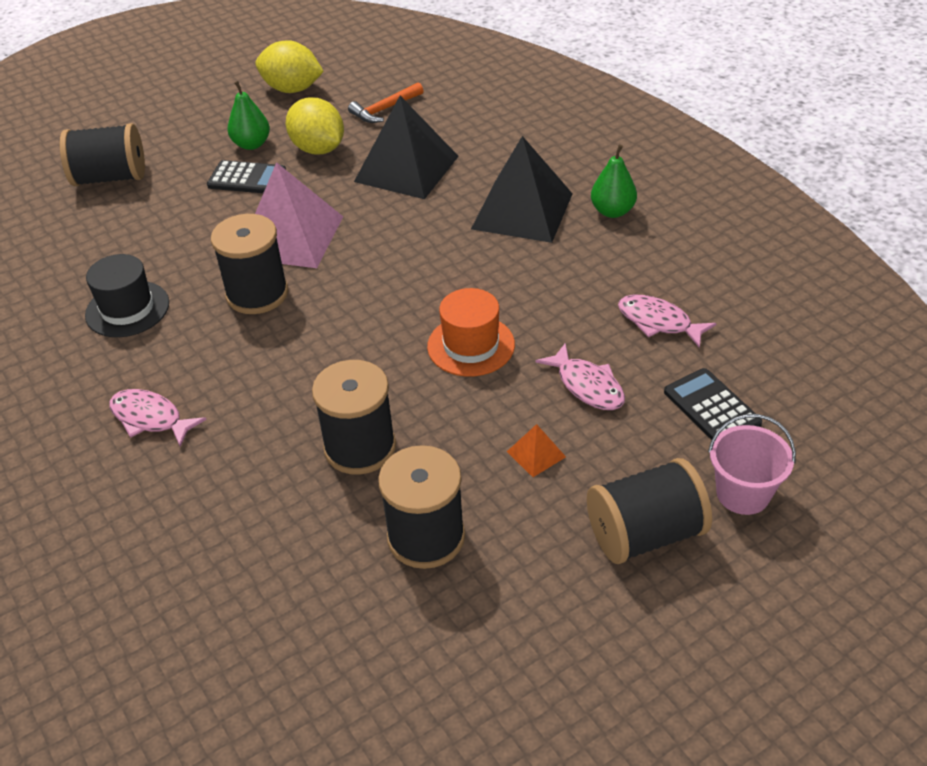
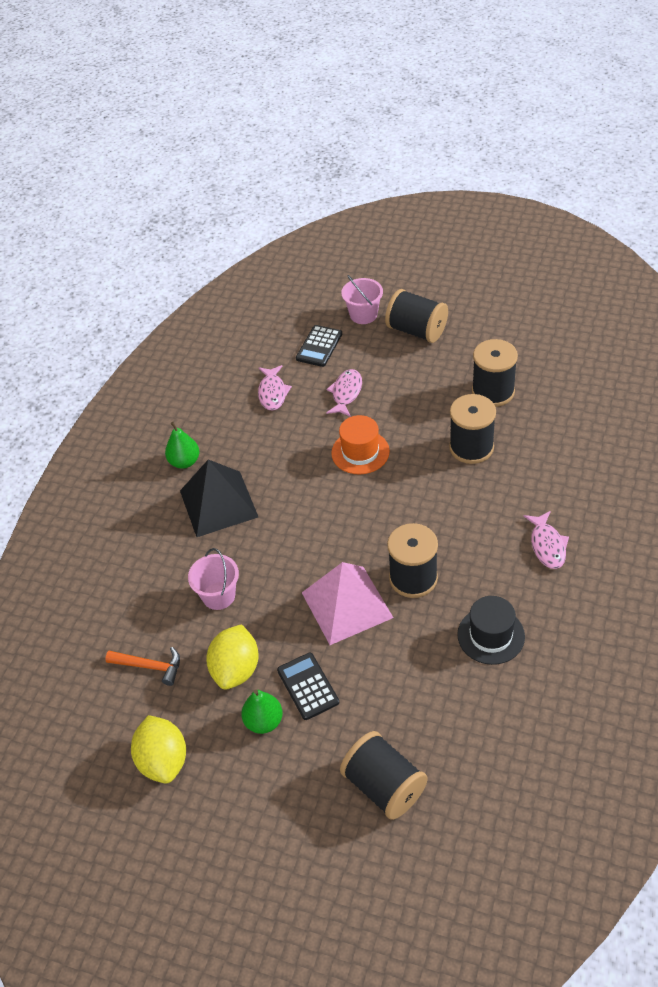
camera: 125 degrees left, 5 degrees up
(407, 168) = (218, 596): black pyramid -> pink bucket
(536, 454) = (408, 385): orange pyramid -> none

